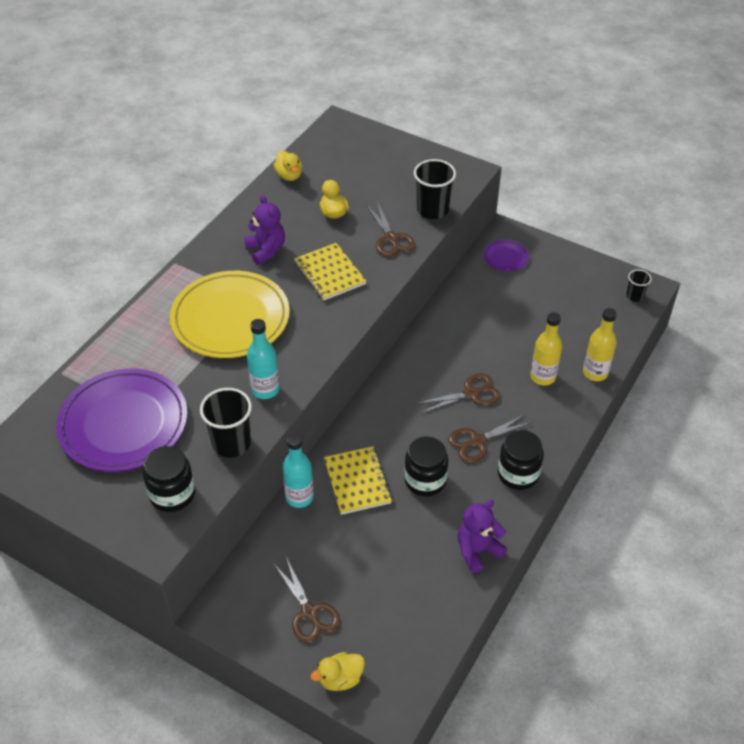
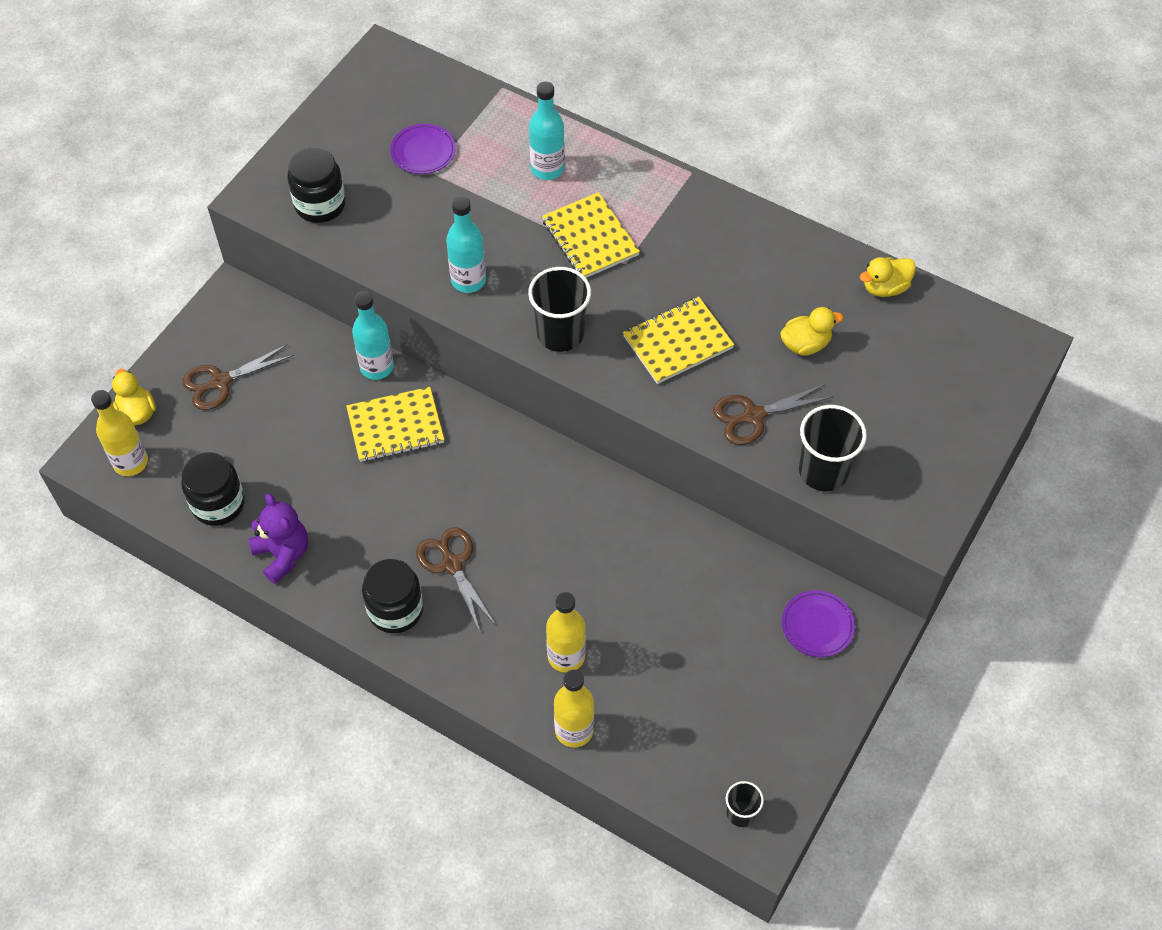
camera: 90 degrees right, 10 degrees up
(123, 423) = (423, 151): purple plate -> purple plate, size x0.44
(157, 343) = (547, 169): none -> turquoise bottle
(230, 318) = (590, 238): yellow plate -> yellow notebook
(231, 443) = (387, 252): black cup -> black cup (560, 334)
(266, 250) = (720, 268): purple teddy bear -> none
(393, 677) = (130, 462): none -> yellow bottle
(425, 480) = (392, 500): black jar -> black jar (218, 504)
(471, 394) = (535, 561): brown scissors -> none

